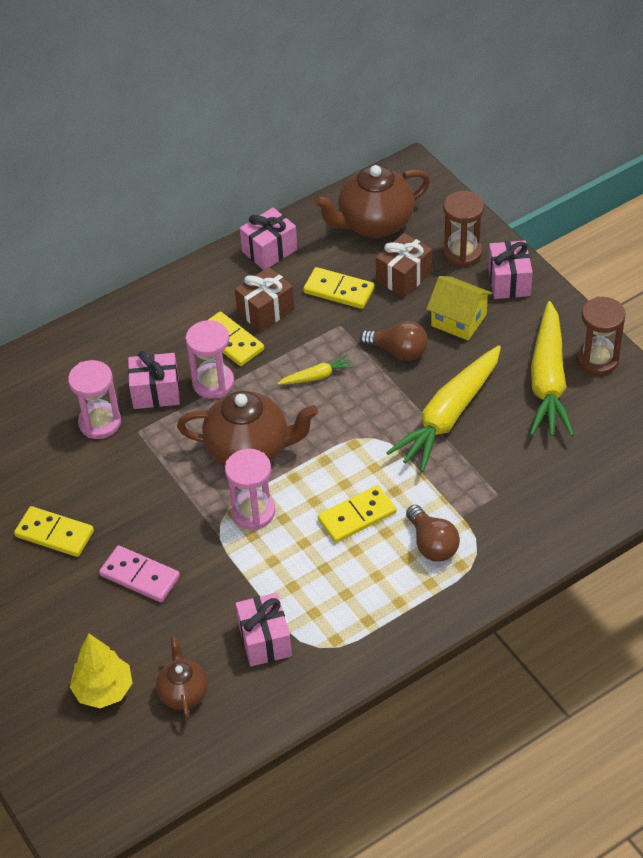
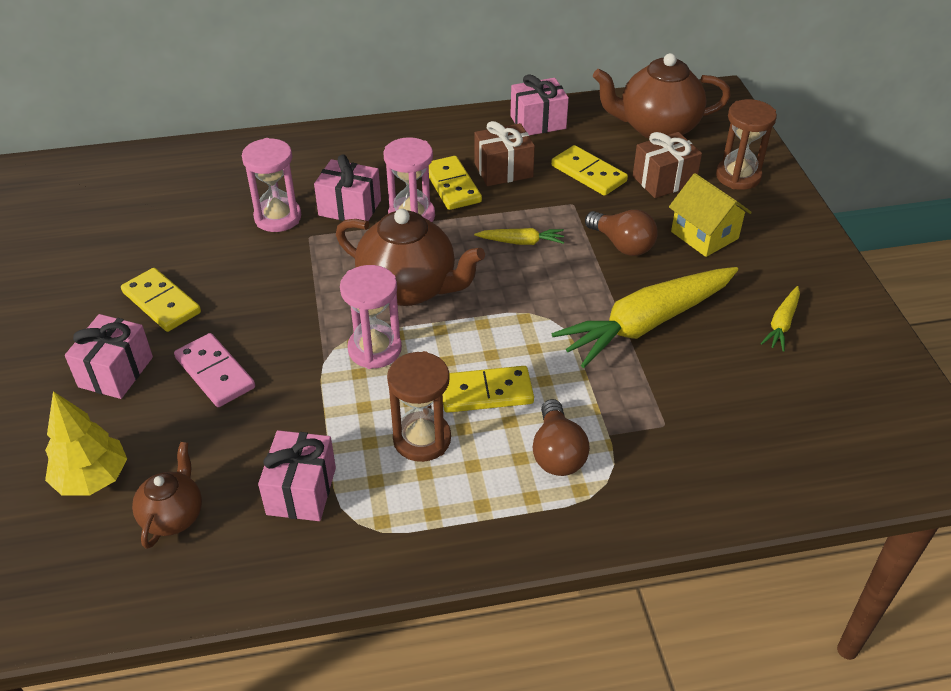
camera: 20 degrees right, 5 degrees down
(509, 281) = (778, 215): pink gift -> pink gift (116, 372)
(548, 381) = (782, 324): yellow carrot -> yellow carrot, size x0.45
(597, 360) = (851, 320): brown hourglass -> brown hourglass (422, 439)

